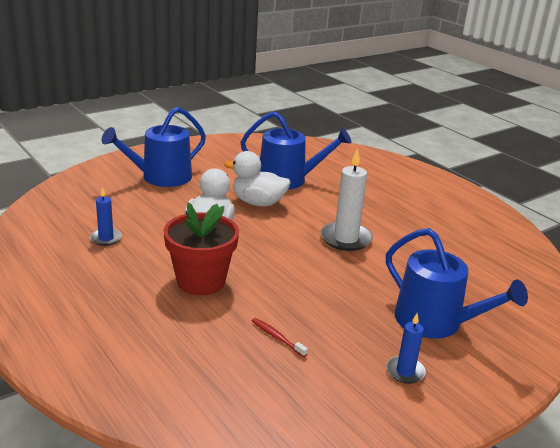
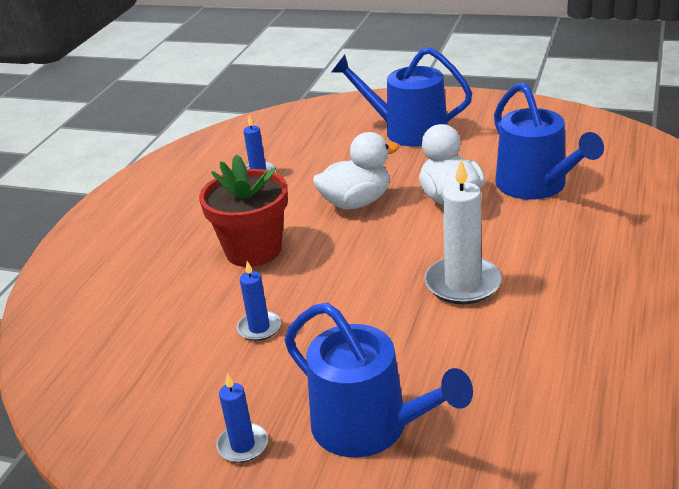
camera: 60 degrees right, 5 degrees up
(277, 337) = (212, 336): red toothbrush -> none
(294, 316) = (259, 328): none -> blue candle
(435, 322) = (369, 427): blue watering can -> blue watering can turned 60 degrees counterclockwise

